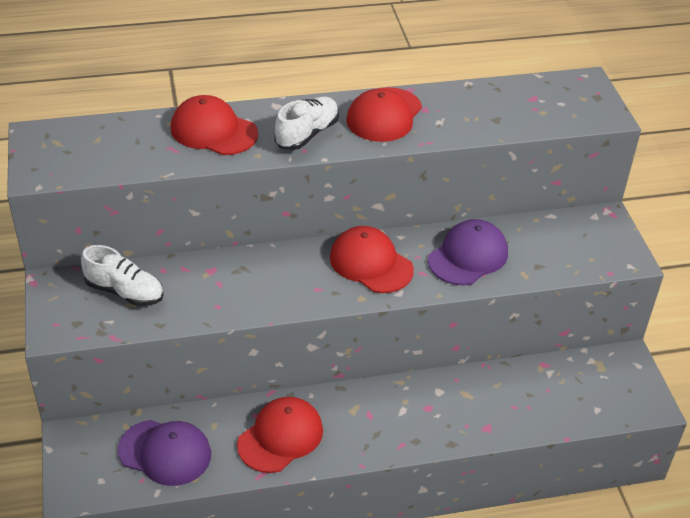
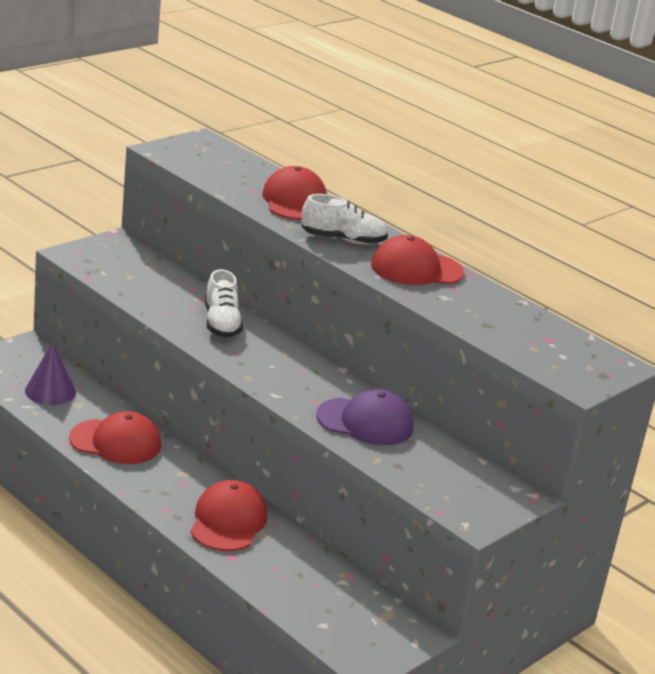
camera: 55 degrees right, 15 degrees down
(125, 292) = (140, 270): white shoe -> white shoe (221, 323)
(165, 452) = (50, 391): purple cap -> purple cone
(371, 263) = (296, 372): red cap -> red cap (228, 521)

